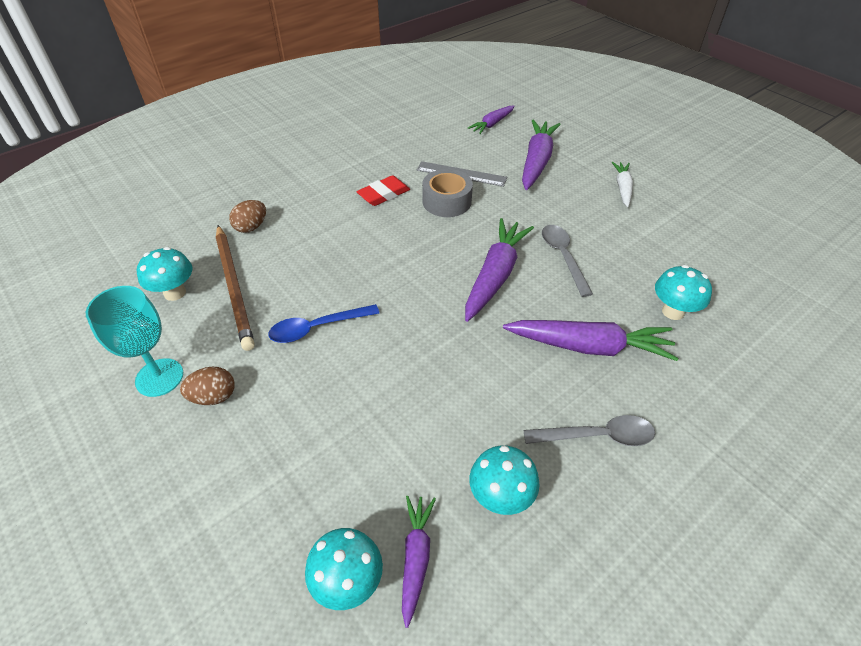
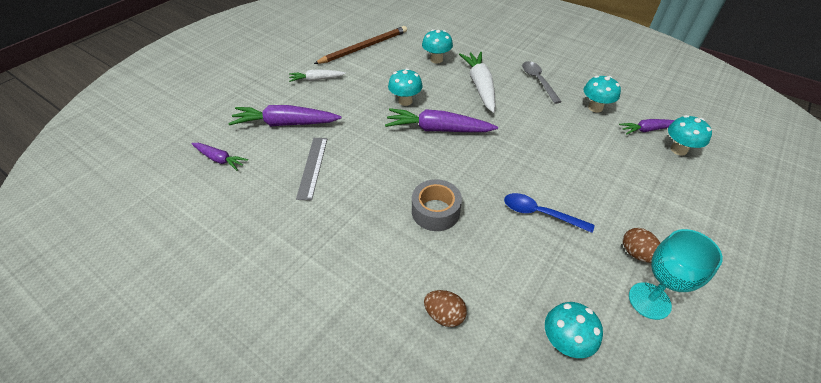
camera: 105 degrees left, 0 degrees up
(234, 287) = (531, 291): brown pencil -> brown pencil (364, 47)
(317, 328) = (539, 213): blue spoon -> blue spoon turned 150 degrees clockwise
(383, 194) = (357, 216): red eraser -> none
(447, 201) = (357, 169): grey tape -> grey tape (435, 211)
(563, 257) = (405, 101): grey spoon -> turquoise mushroom
(589, 346) = (480, 86): purple carrot -> white carrot

